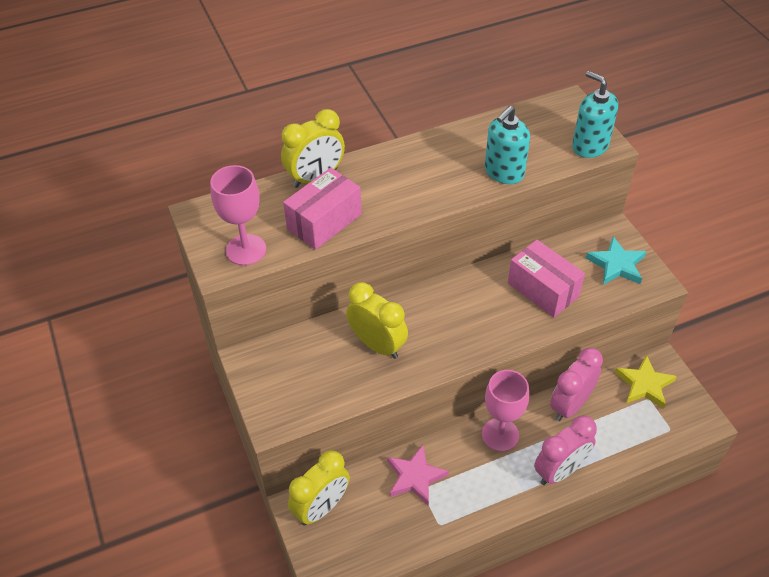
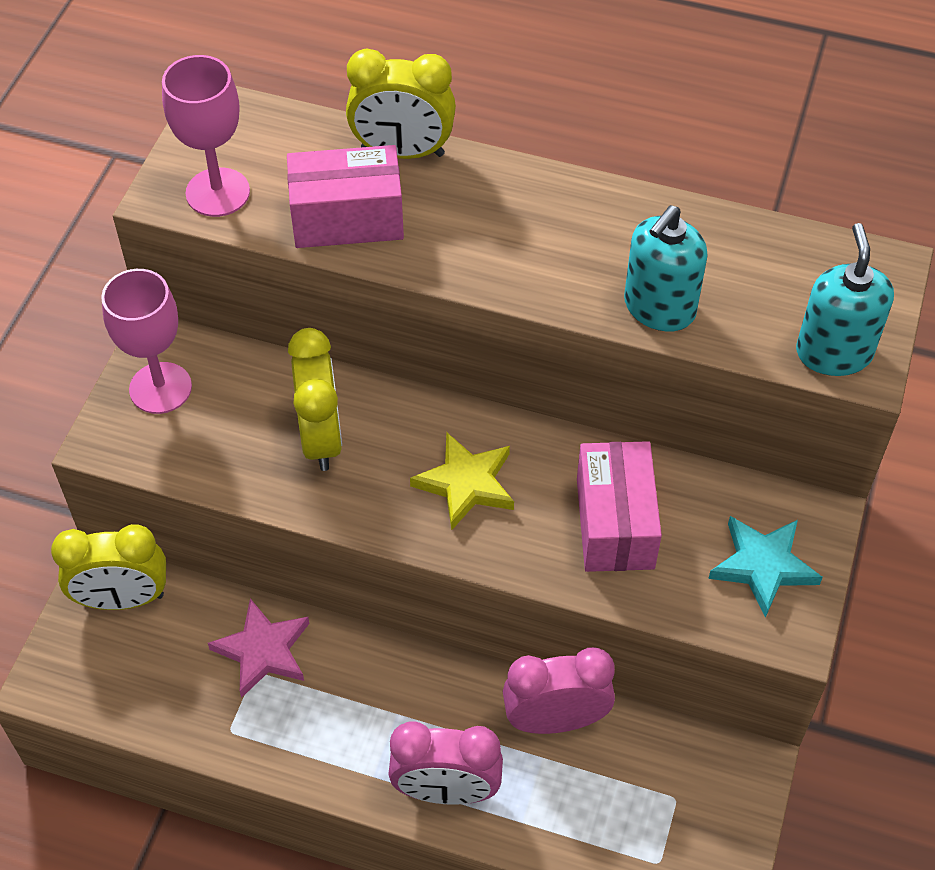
camera: 40 degrees right, 5 degrees up
(500, 435) = (421, 683): pink goblet -> pink goblet (160, 388)
(504, 172) = (659, 308): turquoise soap dispenser -> turquoise soap dispenser turned 45 degrees counterclockwise
(644, 384) = (691, 775): yellow star -> yellow star (466, 483)

